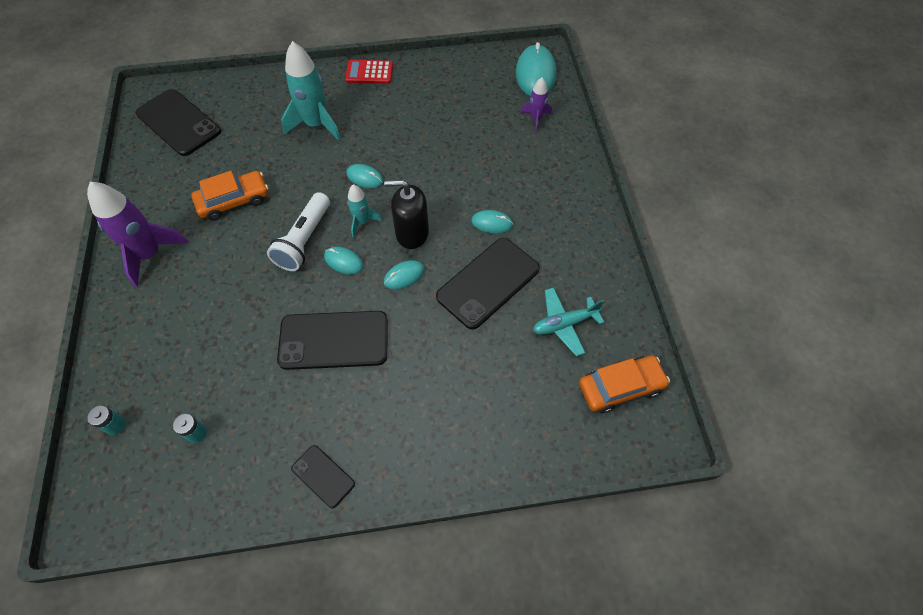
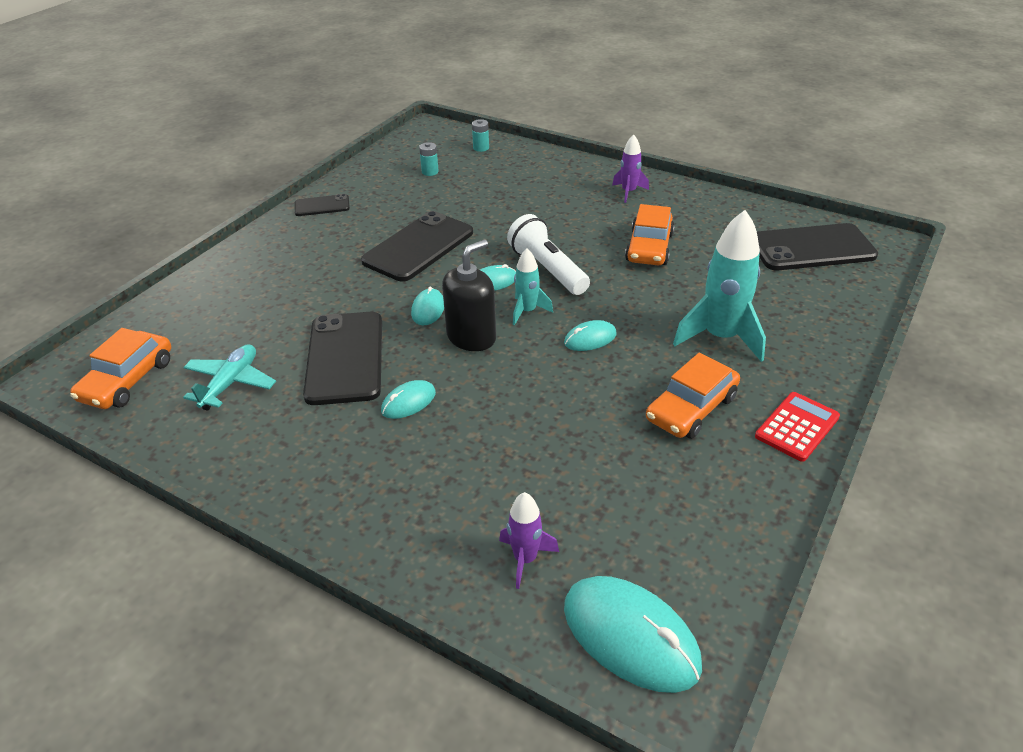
camera: 130 degrees right, 20 degrees down
(150, 254) = (628, 192): purple rocket -> purple rocket, size x0.54
(389, 111) = (691, 408): none -> orange car

